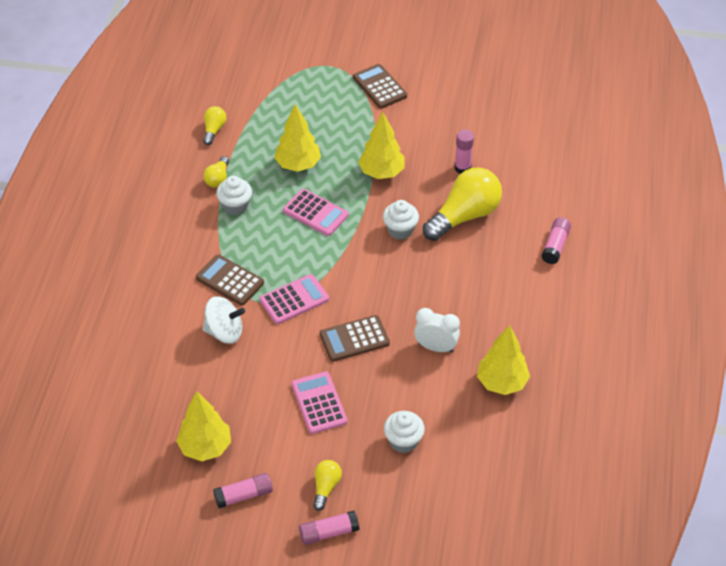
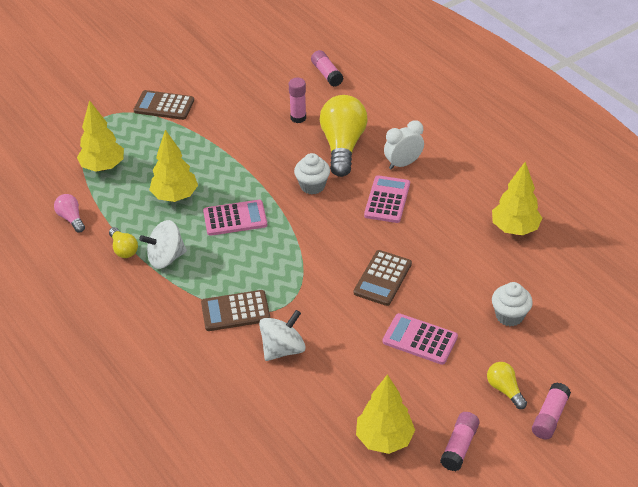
camera: 45 degrees left, 5 degrees down
(214, 130) = (71, 218): yellow light bulb -> pink light bulb
(235, 206) = (166, 258): white cupcake -> white spinning top
(294, 300) = (303, 286): pink calculator -> pink calculator (387, 200)
(381, 172) = (245, 159): yellow tree -> yellow tree (103, 167)
(436, 347) = (443, 240): white clock -> white clock (403, 164)
(555, 246) = (426, 123): pink glue stick -> pink glue stick (326, 74)

